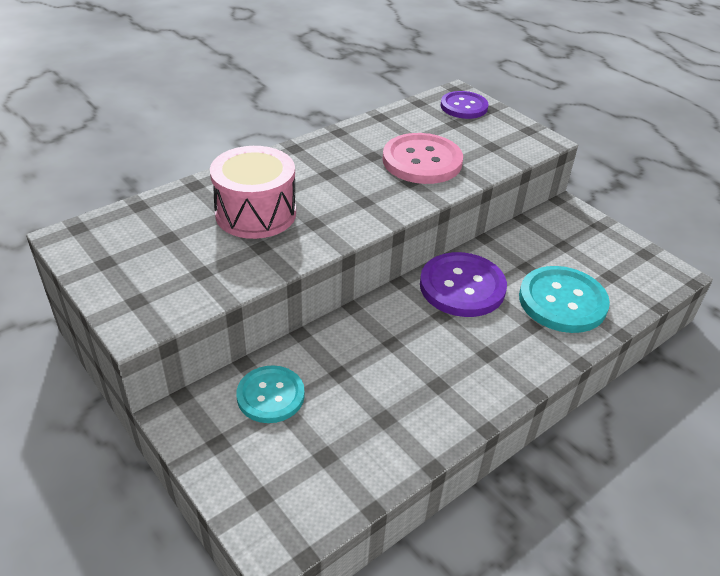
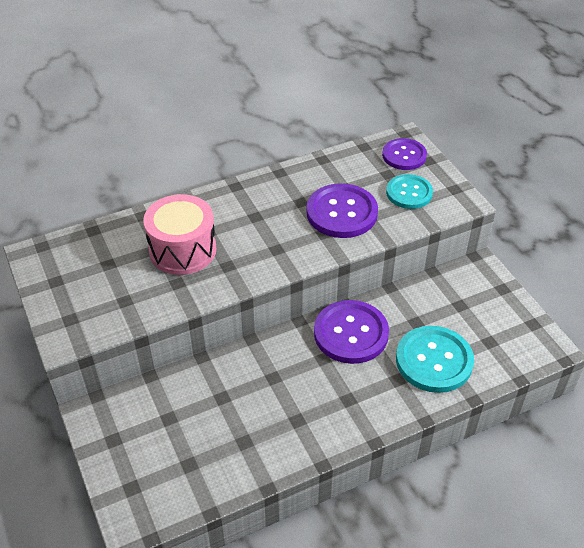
camera: 15 degrees right, 5 degrees up
(270, 395) = (162, 407): turquoise button -> turquoise button (409, 193)
(422, 161) = (342, 213): pink button -> purple button

